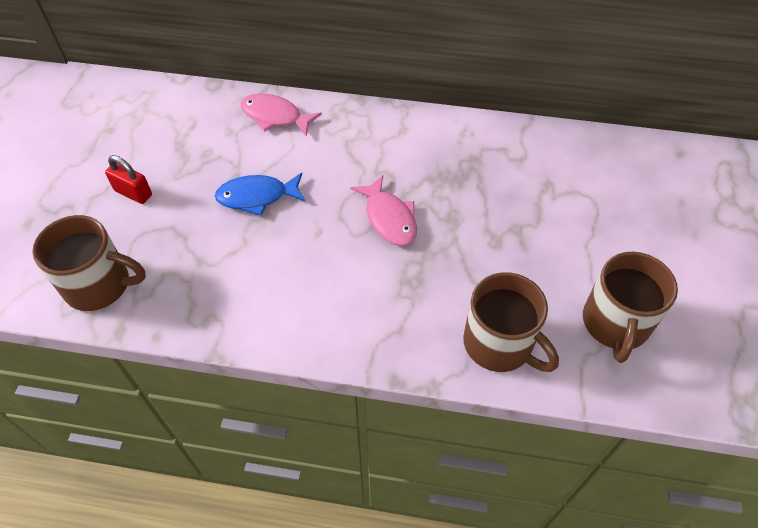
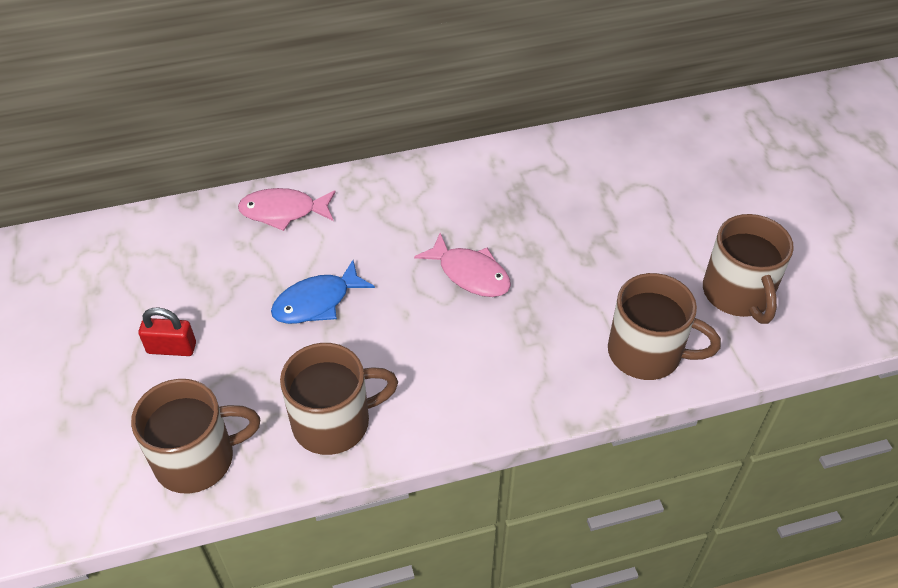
camera: 25 degrees left, 5 degrees down
(212, 297) = (334, 422): none -> brown mug

